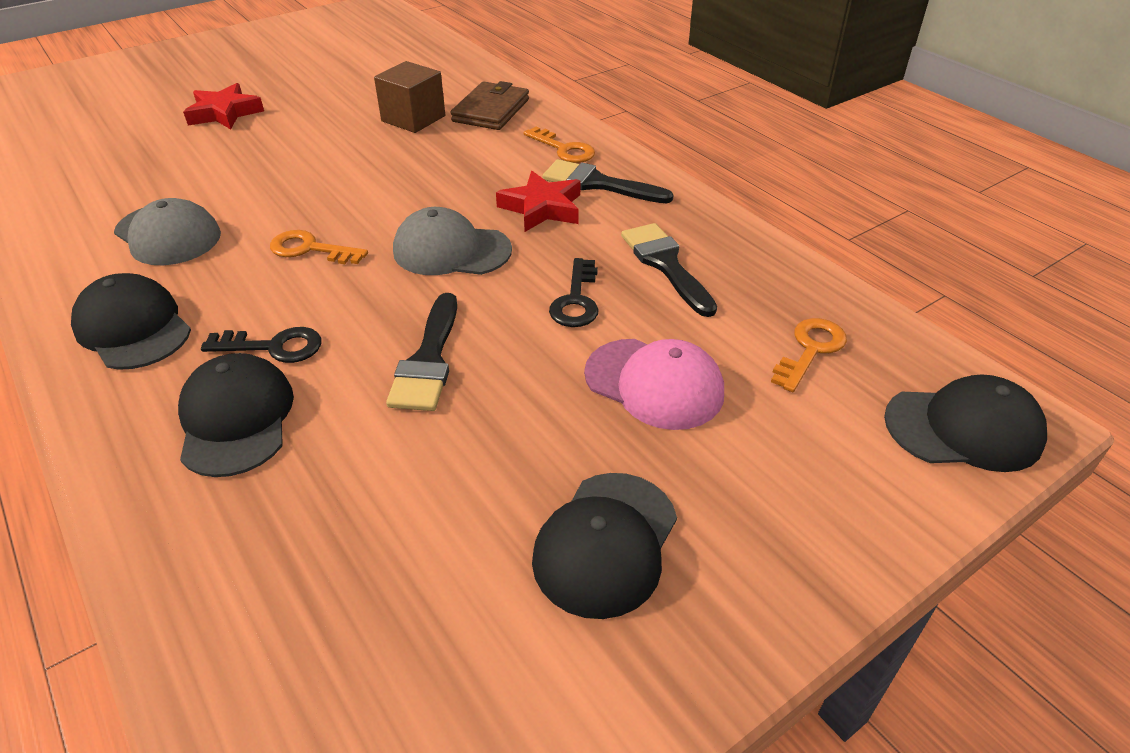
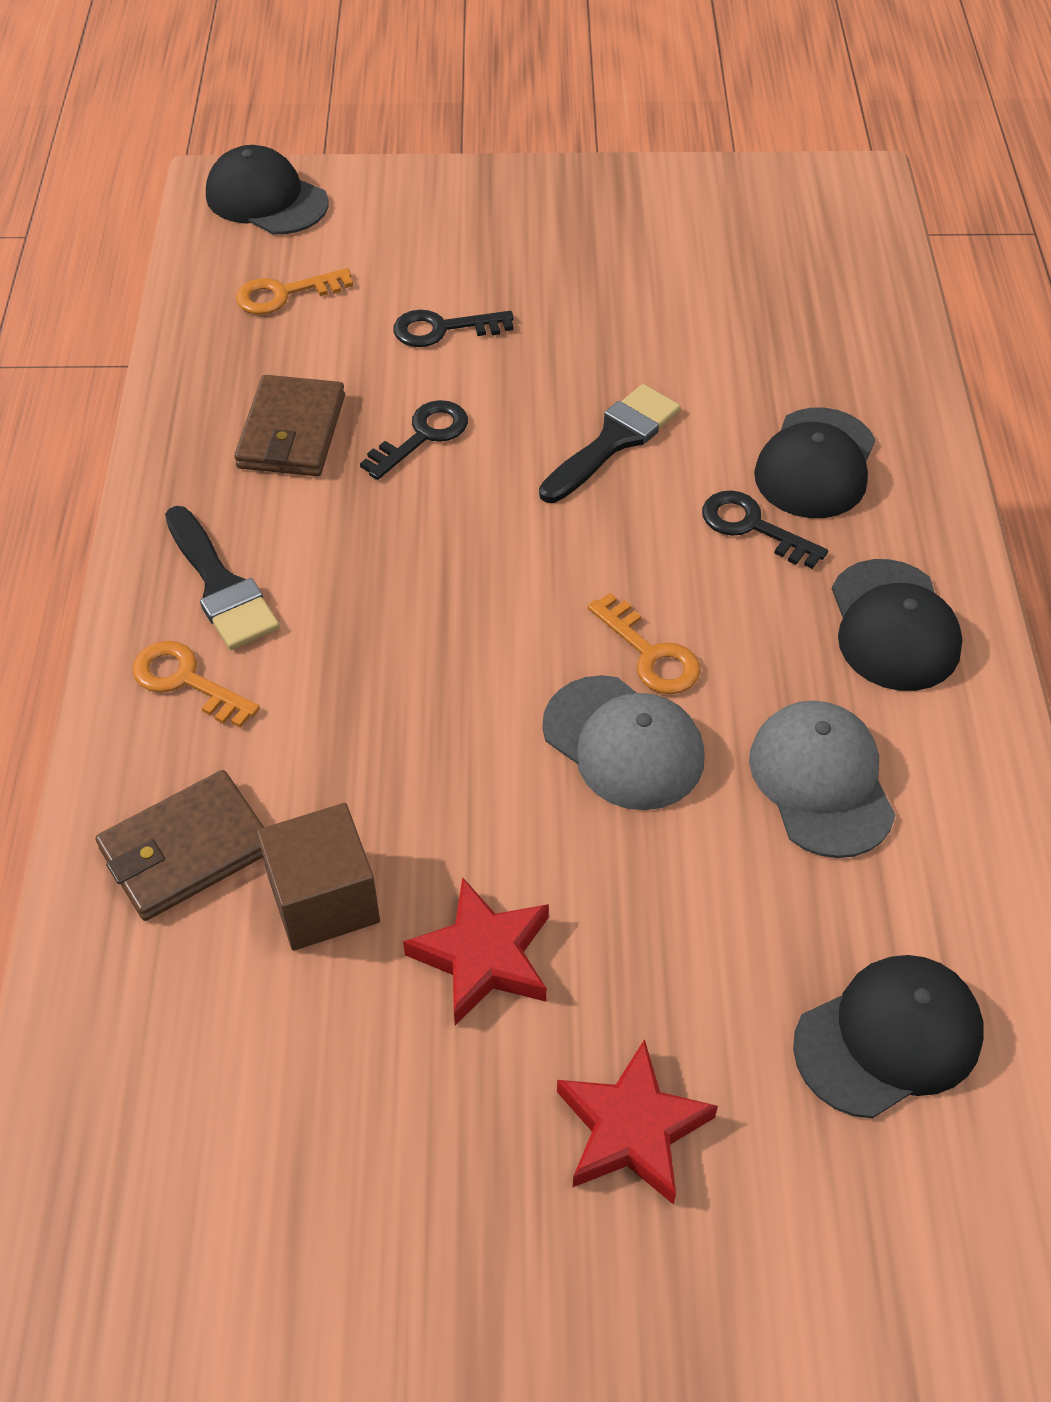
camera: 145 degrees left, 10 degrees up
(451, 250) = (490, 566): grey cap -> grey cap (623, 743)
(542, 208) = (330, 580): red star -> red star (483, 957)
(564, 149) = (186, 681): orange key -> orange key turned 45 degrees counterclockwise
(606, 543) = (592, 252): black cap -> black cap (888, 1038)
(654, 383) = (443, 329): pink cap -> black key
(665, 265) = (292, 432): black brush -> brown wallet

